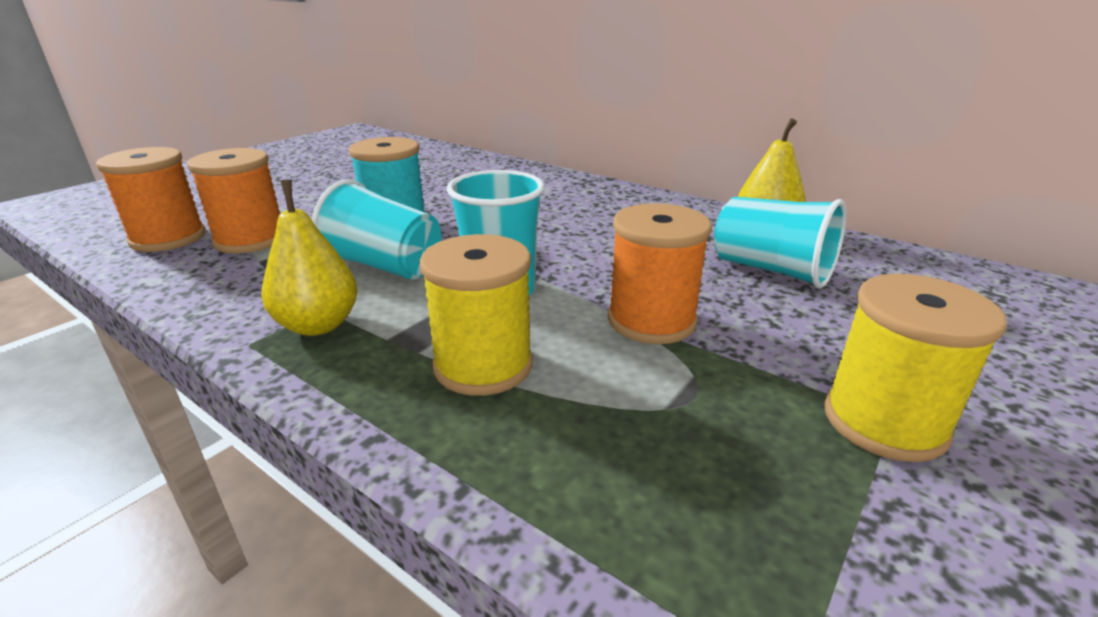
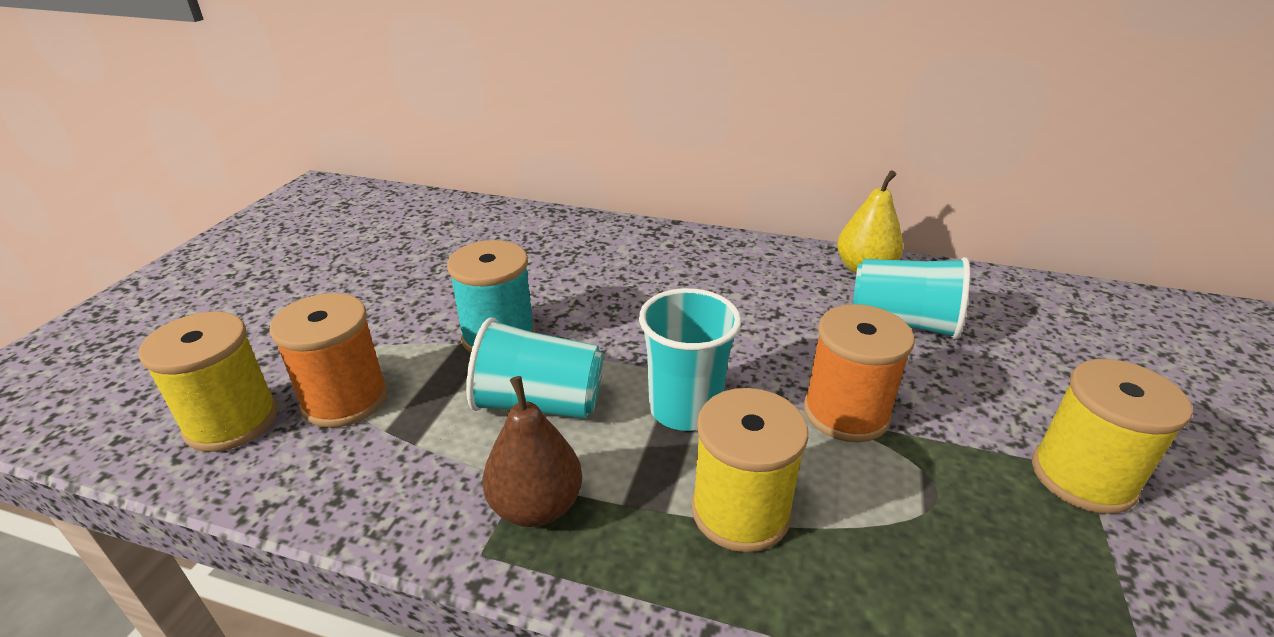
camera: 20 degrees left, 5 degrees up
(168, 238) = (232, 421): orange spool -> yellow spool
(318, 325) = (536, 506): yellow pear -> brown pear

